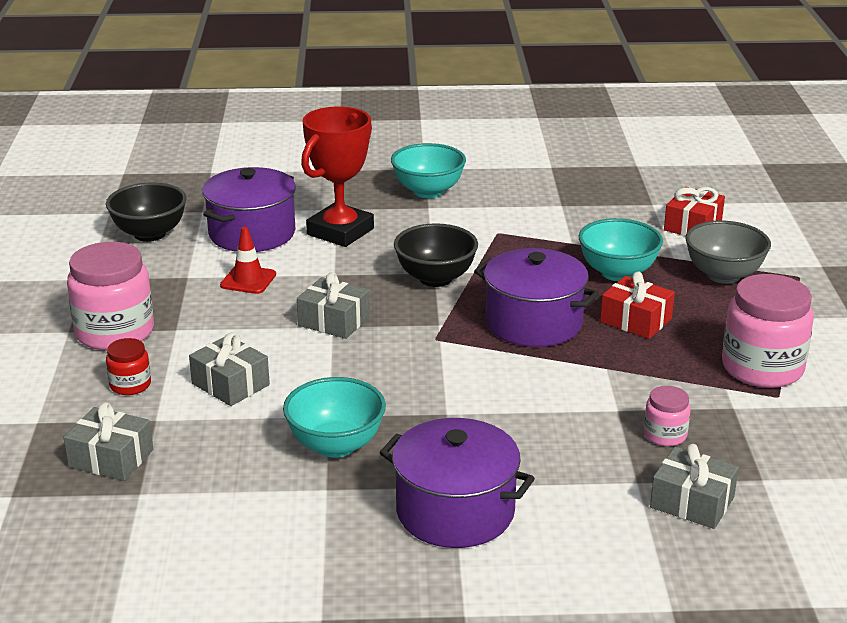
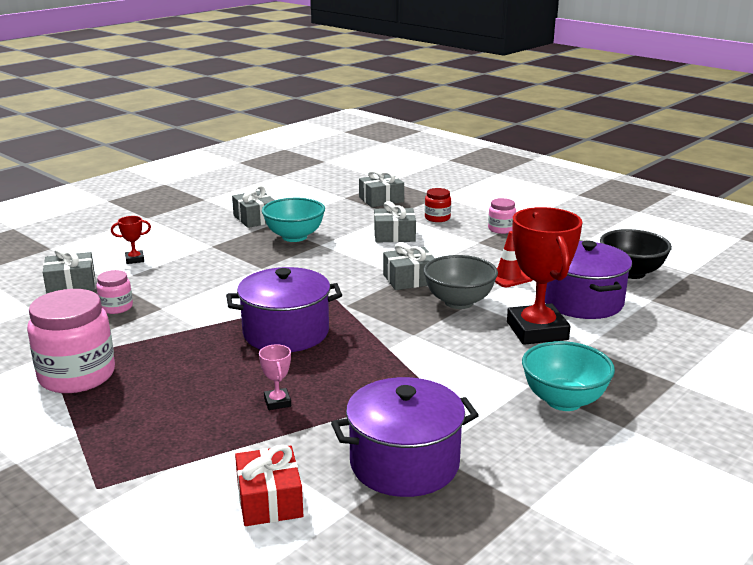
camera: 135 degrees right, 5 degrees down
(115, 332) = (501, 229): pink jar -> pink jar, size x0.49
(324, 514) = (255, 218): none -> grey gift
(435, 278) = (404, 330): black bowl -> none
(455, 511) = (196, 239): purple pot -> purple pot (404, 463)
(575, 511) = (135, 259): none -> red trophy
(617, 273) = (277, 402): turquoise bowl -> pink trophy
(635, 320) = (213, 368): red gift -> none
(723, 275) = (178, 448): grey bowl -> grey bowl (459, 302)

